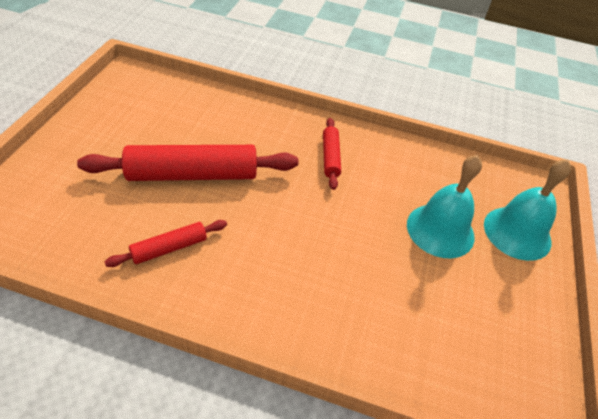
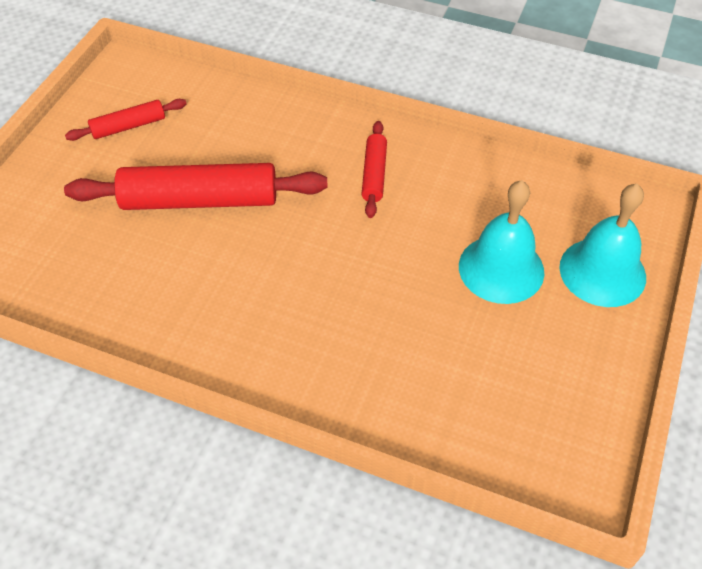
camera: 10 degrees right, 5 degrees up
(169, 248) = (169, 291): red rolling pin -> red rolling pin (128, 126)

